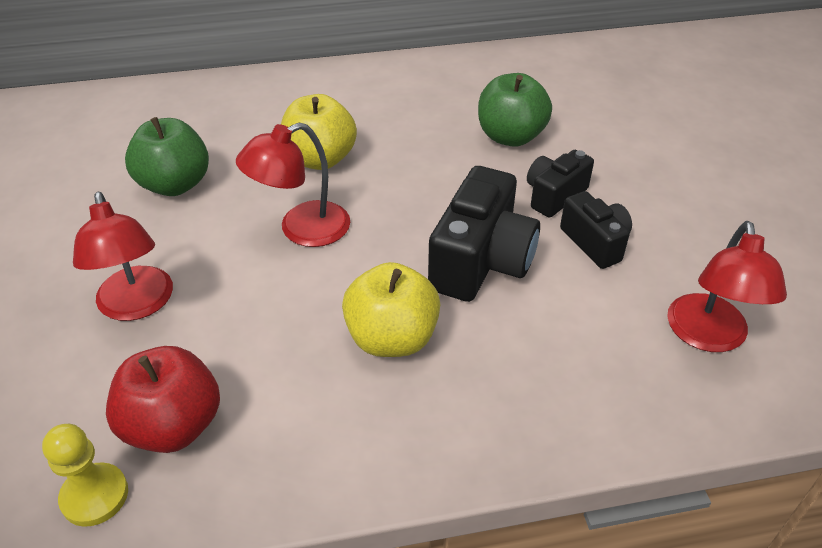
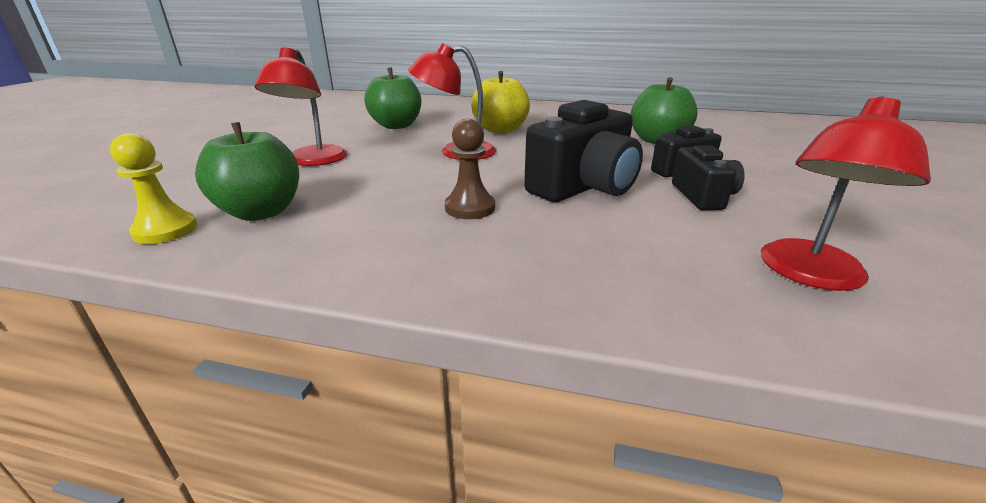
camera: 25 degrees right, 15 degrees down
(173, 426) = (261, 212): red apple -> green apple
(392, 338) = (470, 208): yellow apple -> brown pawn

